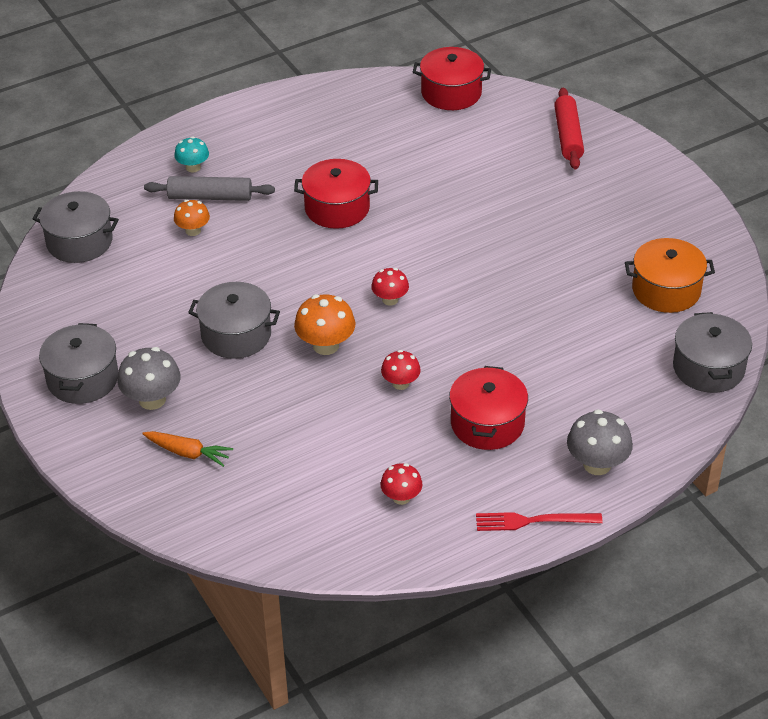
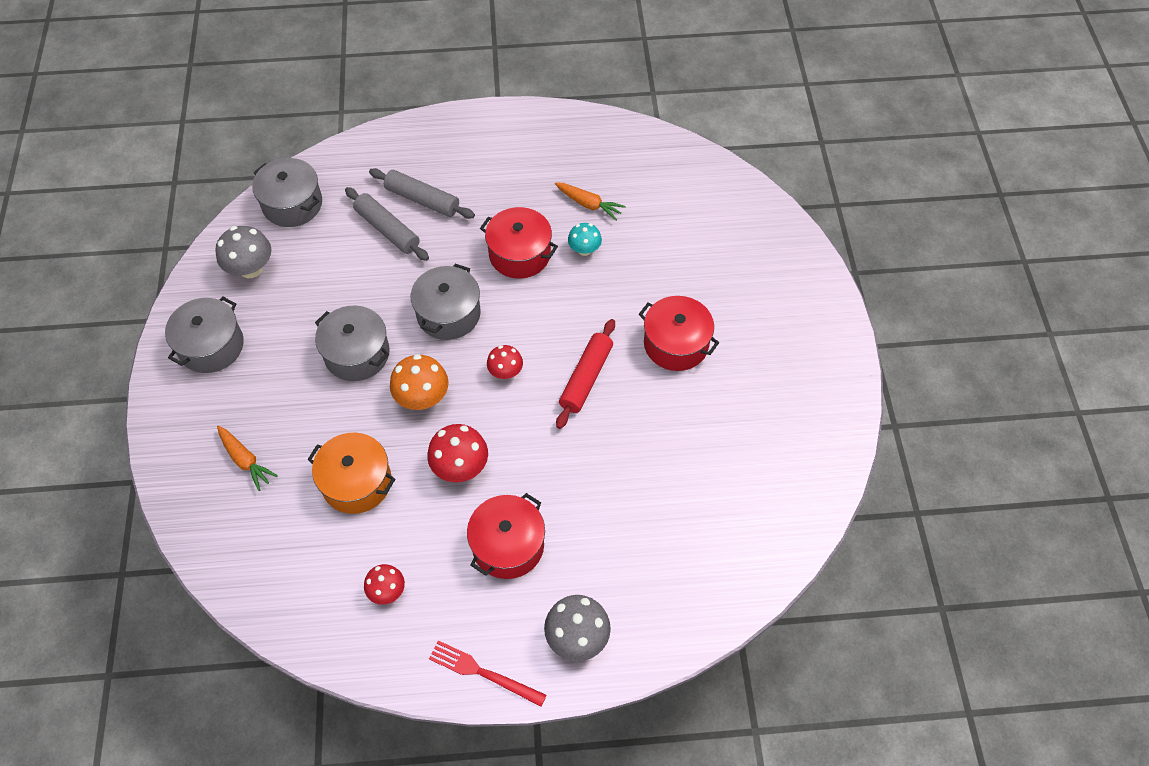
camera: 25 degrees right, 15 degrees up
(152, 399) = (251, 392): grey mushroom -> grey mushroom (251, 268)
(193, 167) = (427, 163): turquoise mushroom -> turquoise mushroom (584, 249)
(193, 230) = (387, 229): orange mushroom -> grey rolling pin
(374, 150) = (589, 204): none -> orange carrot
(400, 383) = (460, 467): red mushroom -> red mushroom, size x1.58
(451, 93) = (693, 167): red pot -> red pot (676, 344)
(568, 136) = (771, 256): red rolling pin -> red rolling pin (586, 378)
(666, 290) = (759, 468): orange pot -> orange pot (357, 482)
(708, 368) = (745, 575): grey pot -> grey pot (448, 314)

